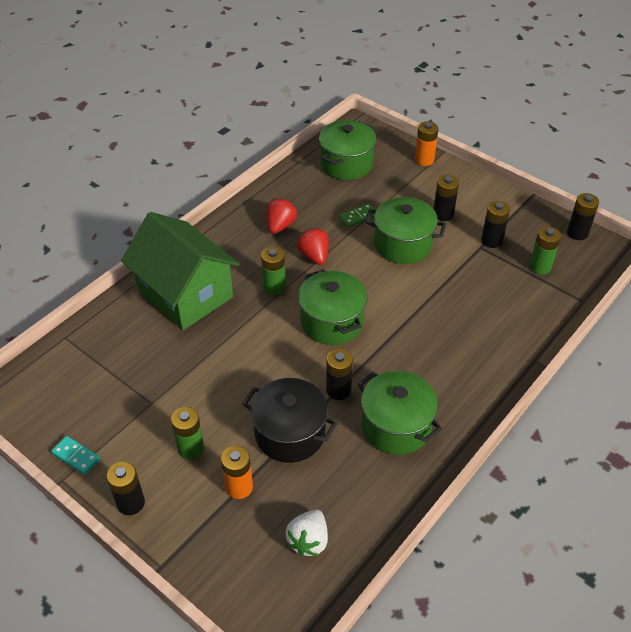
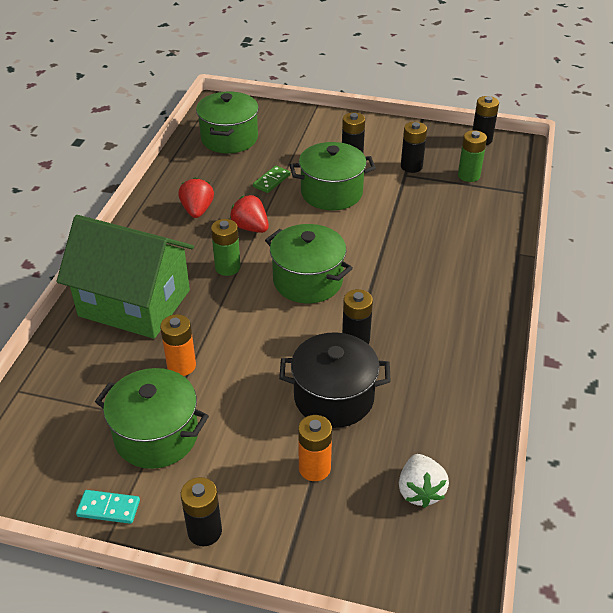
camera: 25 degrees left, 5 degrees down
(191, 448) = (237, 450): green battery -> none
(396, 426) = (433, 353): green pot -> green pot (156, 436)
(424, 160) = (303, 116): orange battery -> orange battery (181, 366)

